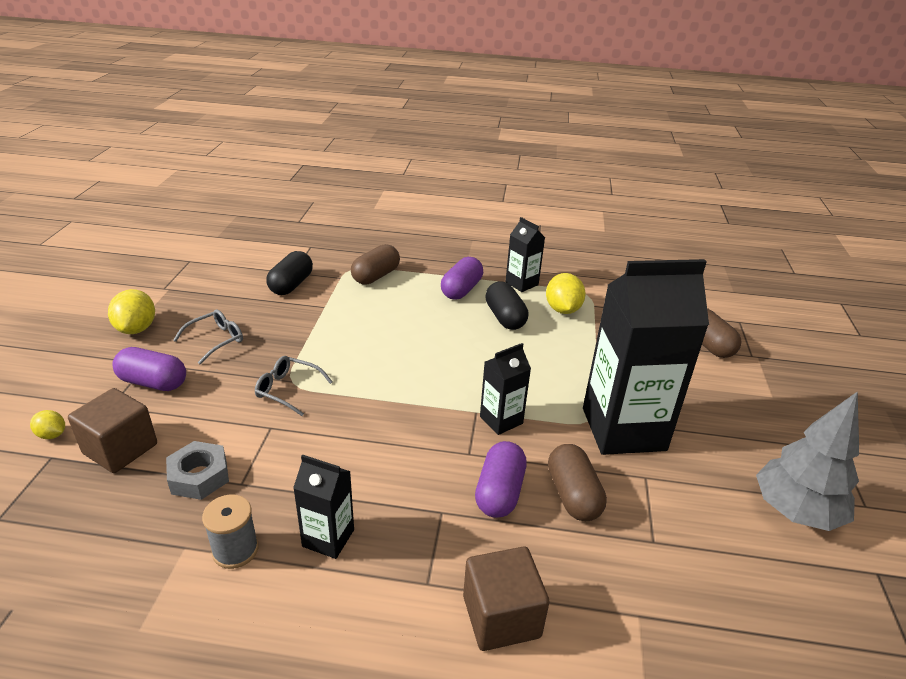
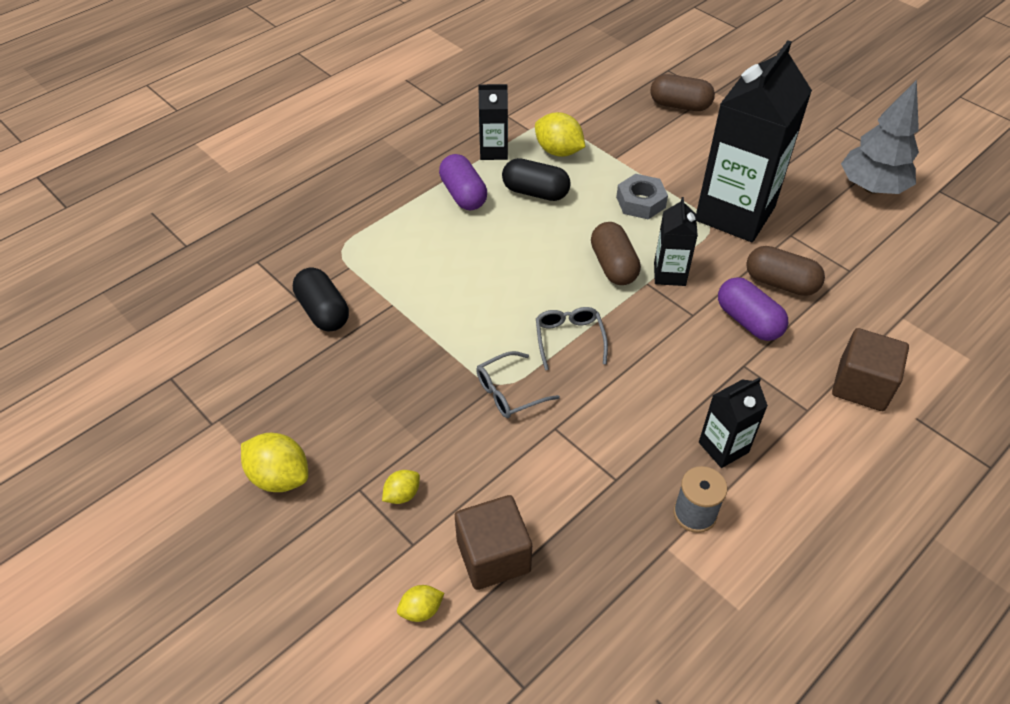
camera: 50 degrees left, 15 degrees up
(153, 382) = (402, 494): purple capsule -> yellow lemon
(199, 476) = (583, 506): grey nut -> grey nut (640, 202)
(216, 340) = (371, 415): grey glasses -> grey glasses (569, 339)
(376, 276) = (375, 240): brown capsule -> brown capsule (613, 266)

